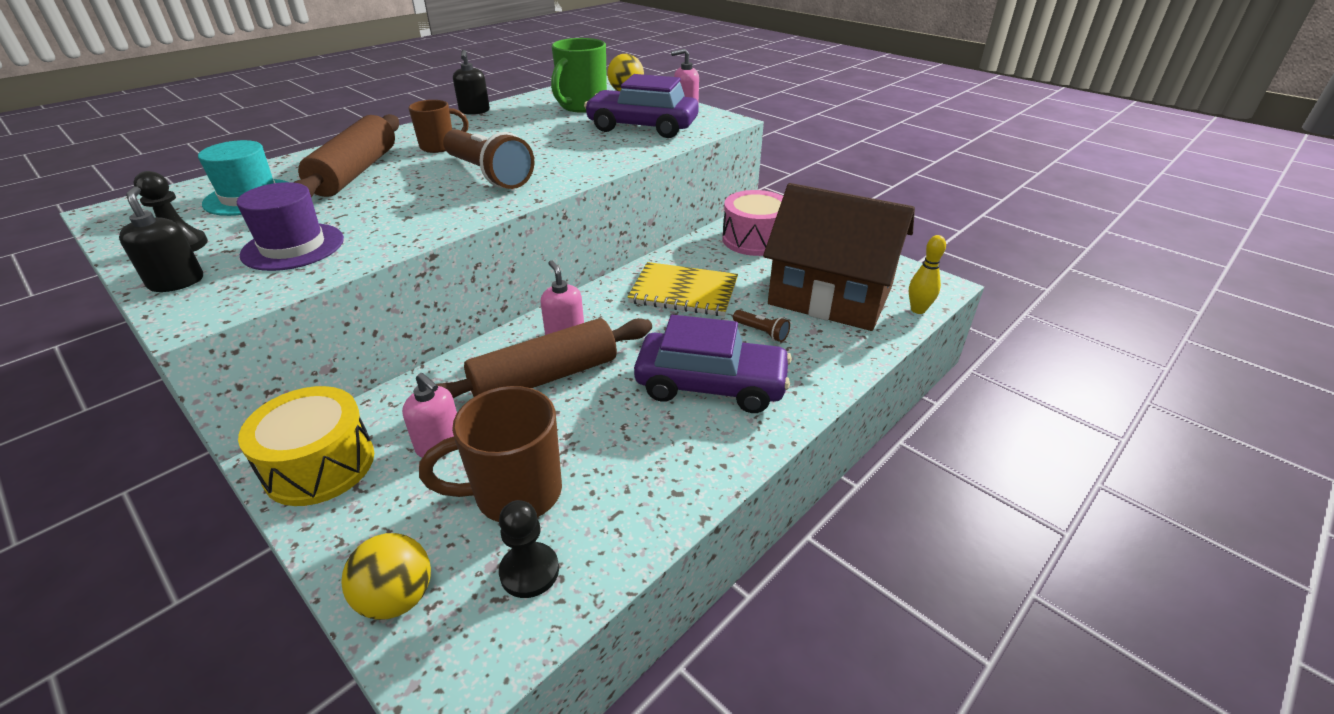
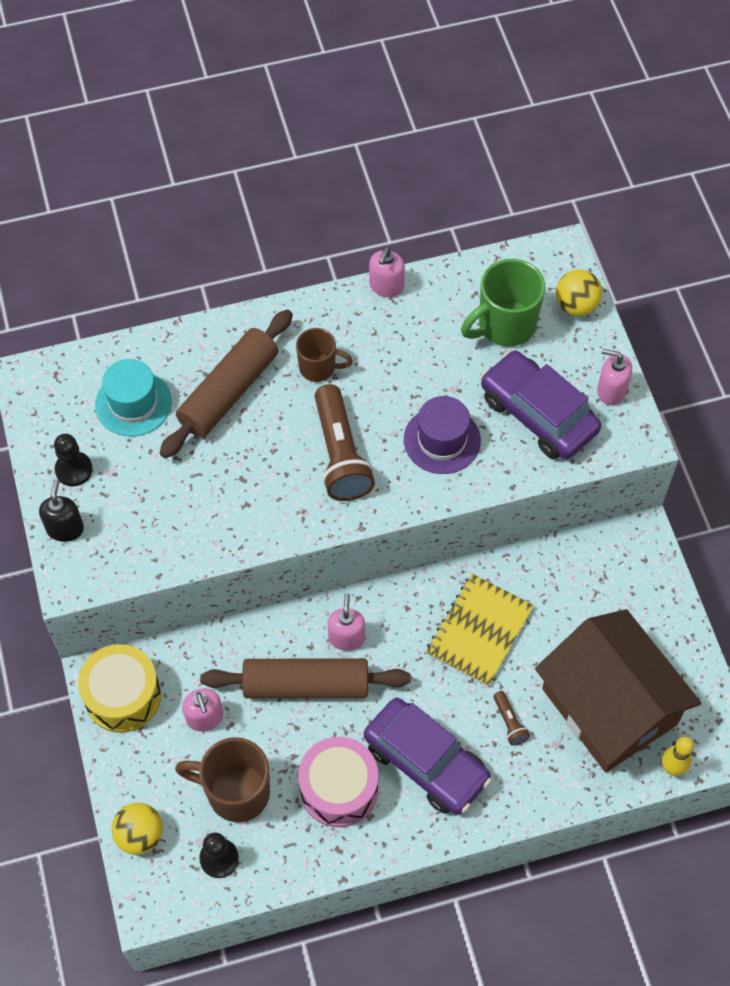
camera: 30 degrees right, 25 degrees up
(293, 247) = (150, 513): purple hat -> purple hat (442, 440)
(474, 111) = (386, 286): black soap dispenser -> pink soap dispenser
(683, 292) = (479, 631): yellow notebook -> yellow notebook turned 75 degrees clockwise
(754, 239) = (604, 581): pink drum -> pink drum (339, 788)

